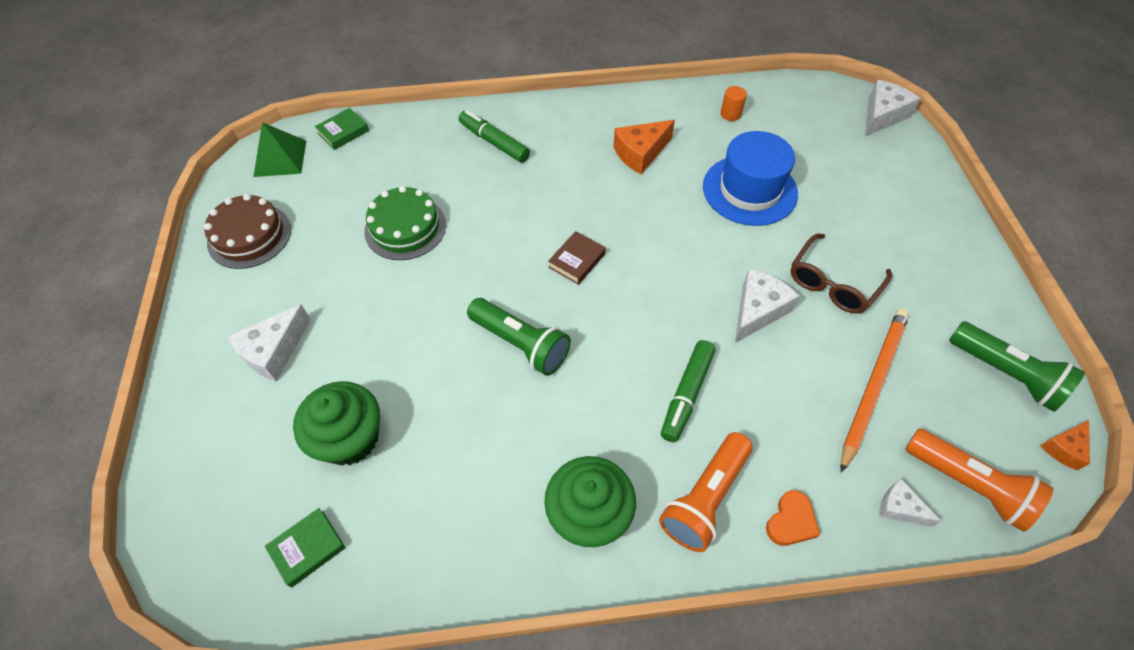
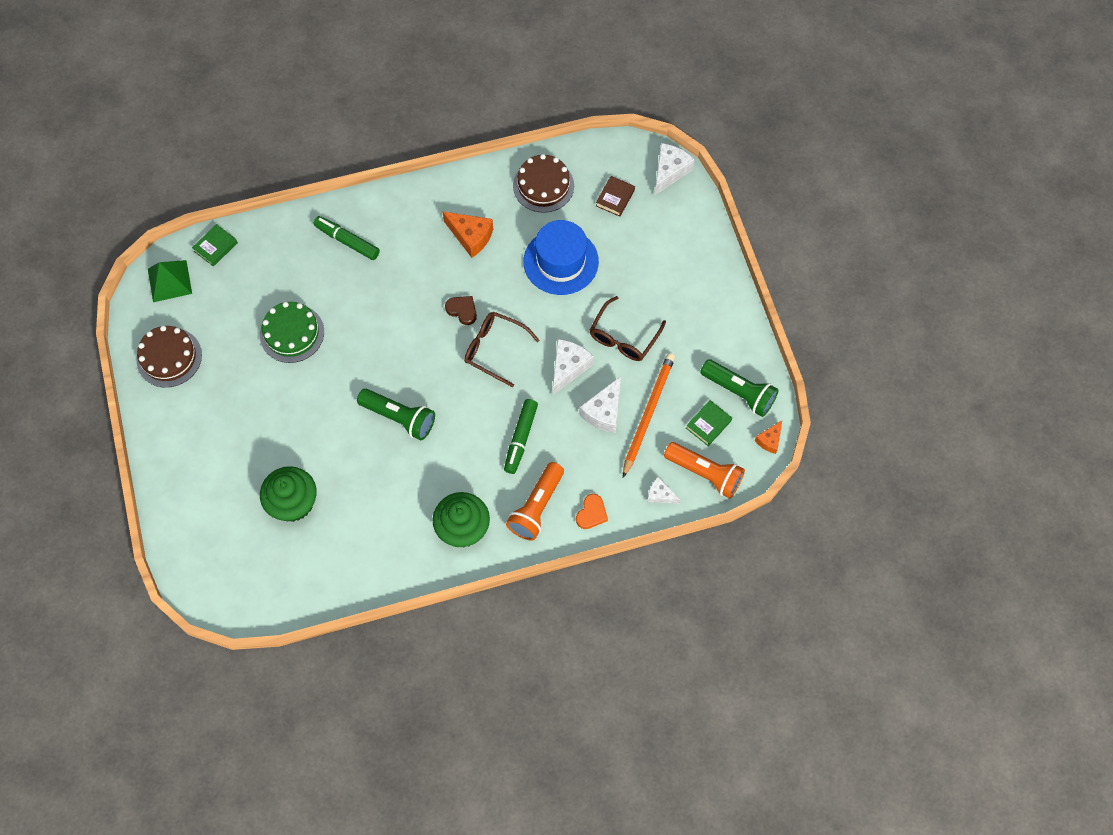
camera: 10 degrees left, 10 degrees up
(274, 351) = (220, 449): white cheese -> white cheese (604, 412)
(307, 548) = (286, 576): green book -> green book (708, 424)
(577, 260) = (431, 344): brown book -> brown book (615, 198)
(621, 228) = (462, 310): none -> brown heart
(640, 153) = (471, 237): orange cheese -> orange cheese turned 105 degrees counterclockwise
(659, 277) = (494, 349): none -> brown glasses
(730, 114) = (543, 185): orange cylinder -> brown cake

